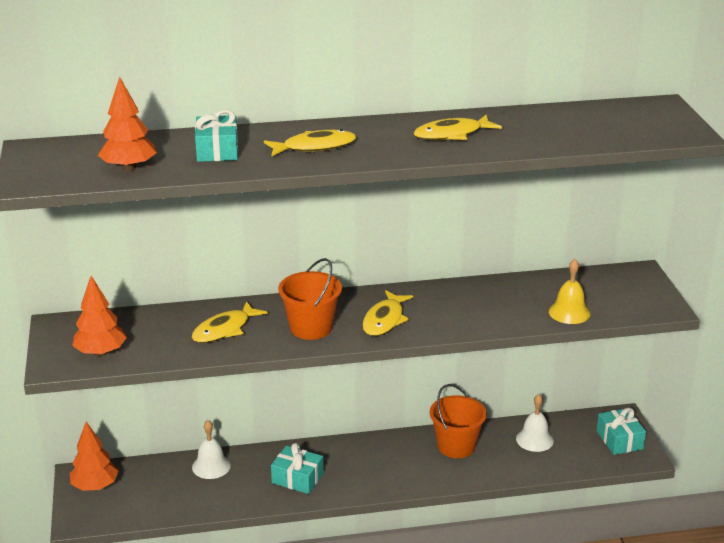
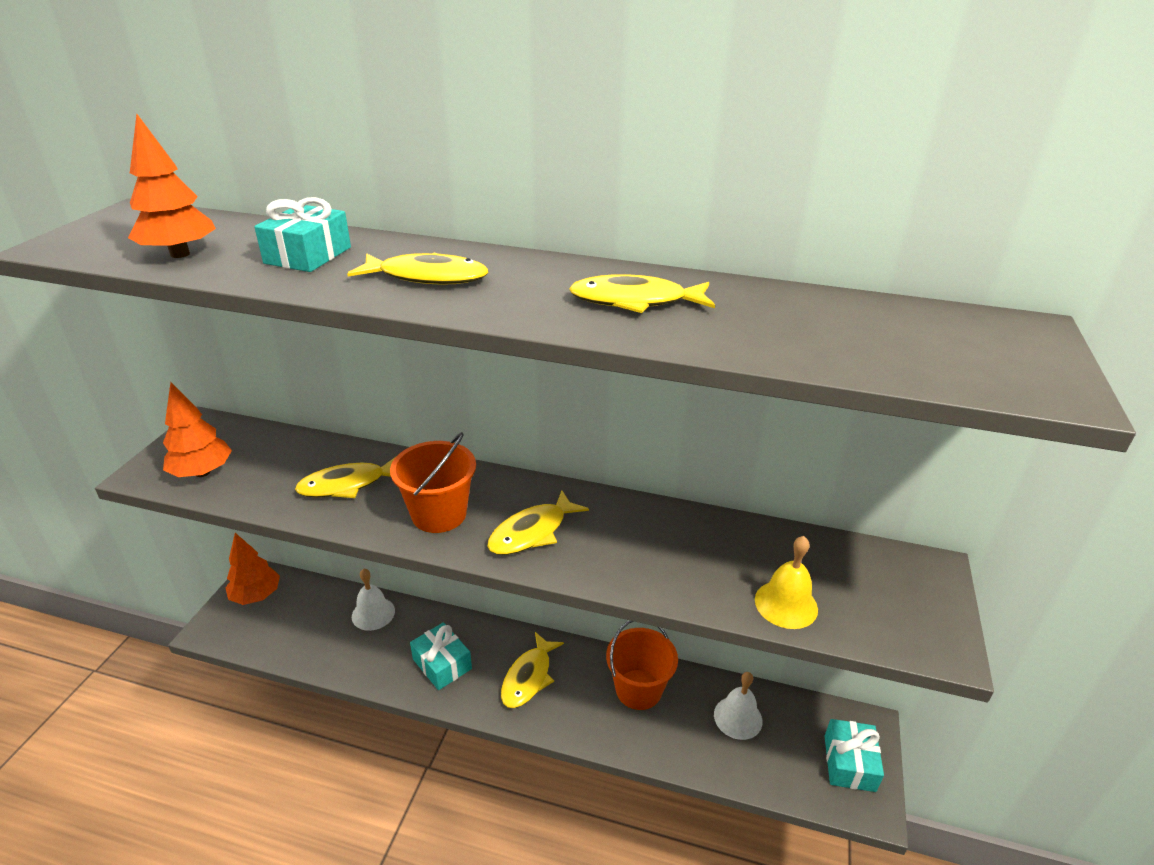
camera: 25 degrees right, 5 degrees up
(371, 465) = (528, 677): none -> yellow fish

